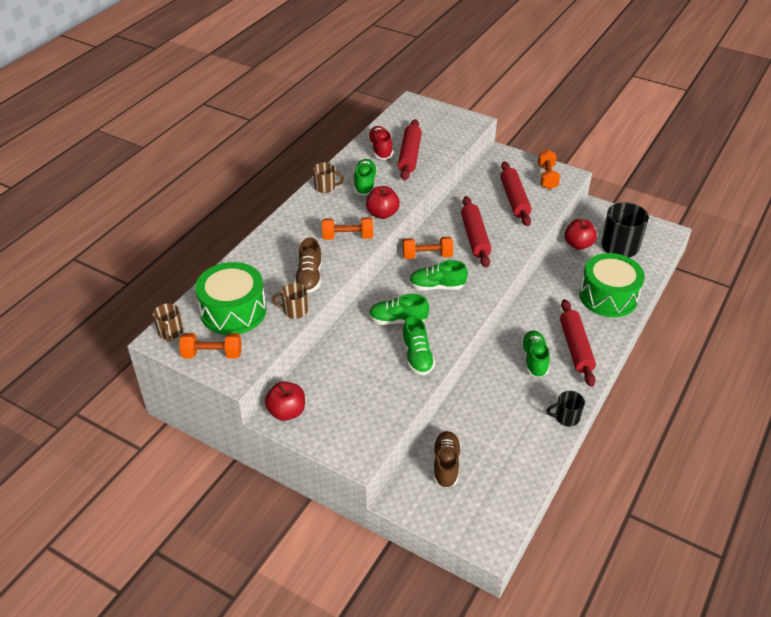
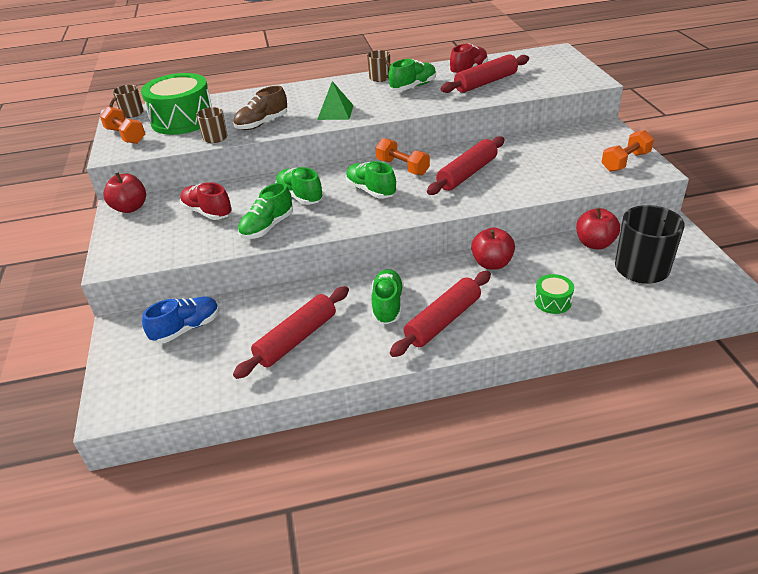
camera: 50 degrees right, 5 degrees down
(347, 237) = (335, 112): orange dumbbell -> green pyramid
(355, 375) = (207, 212): none -> red shoe
(382, 214) = (389, 109): red apple -> red apple (492, 263)
(446, 465) = (187, 328): brown shoe -> blue shoe
(514, 199) = (557, 164): red rolling pin -> red rolling pin (296, 339)
(534, 360) = (387, 305): green shoe -> green shoe turned 45 degrees counterclockwise
(566, 417) = (334, 368): black mug -> none
(608, 296) = (552, 301): green drum -> green drum, size x0.46

